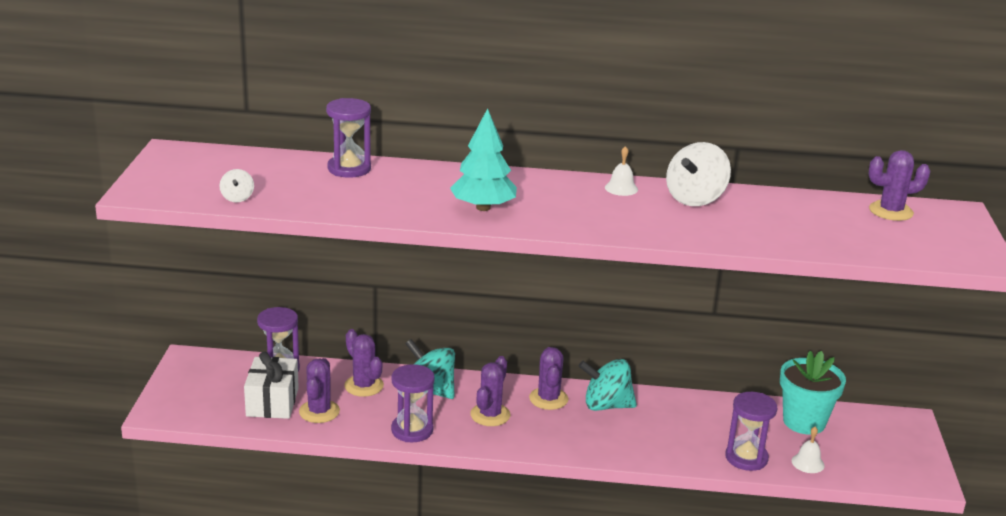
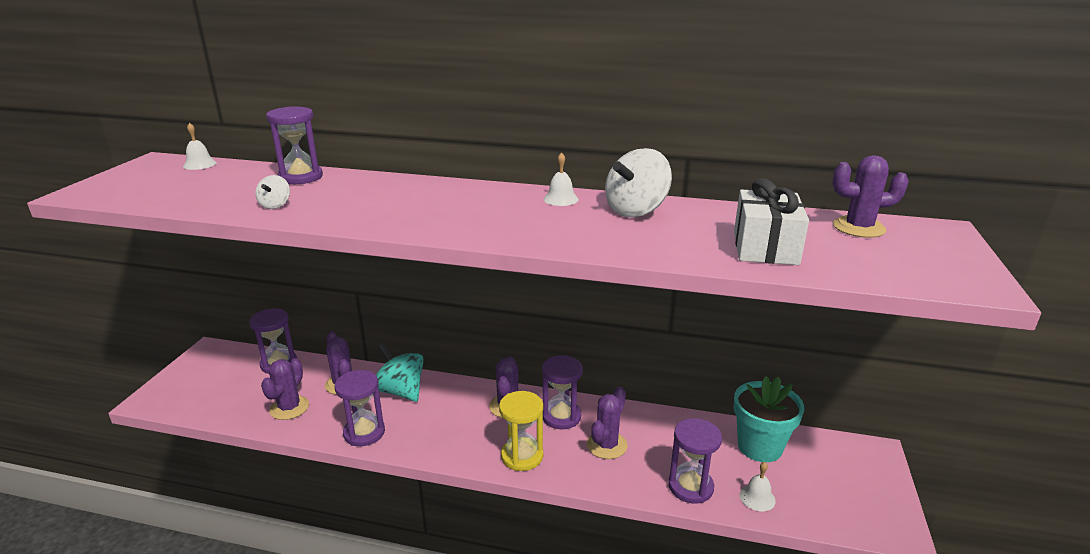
camera: 10 degrees right, 0 degrees up
(226, 155) = (200, 164): none -> white bell
(237, 198) = (166, 199): white spinning top -> white spinning top (275, 205)
(272, 402) = (253, 396): white gift -> white gift (765, 247)
(483, 207) = (402, 213): turquoise tree -> none
(490, 415) = (445, 420): purple cactus -> purple cactus (607, 445)
(580, 442) = (522, 456): none -> yellow hourglass
(606, 405) = (561, 416): turquoise spinning top -> purple hourglass

